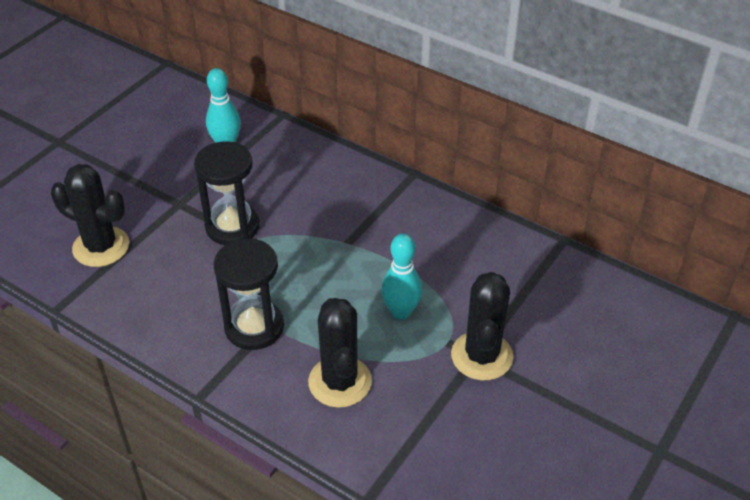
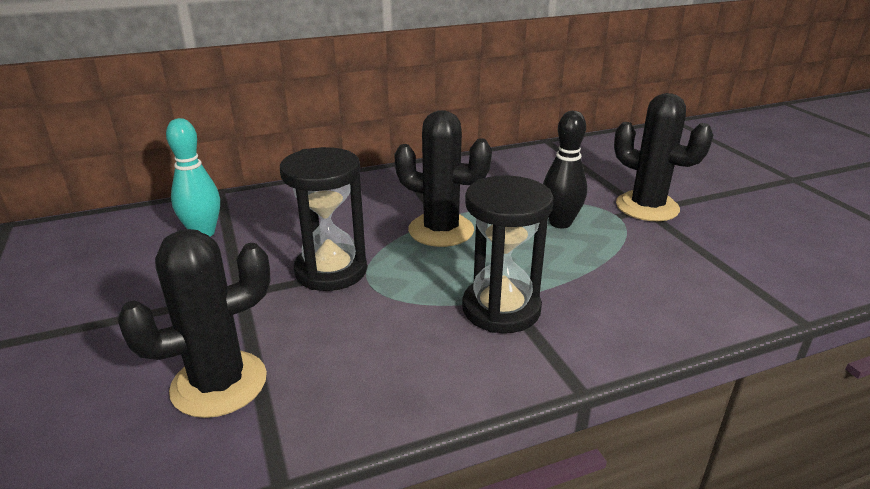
camera: 55 degrees left, 15 degrees down
(340, 382) = (628, 284): black cactus -> black cactus (441, 230)
(401, 311) = (560, 223): turquoise bowling pin -> black bowling pin

